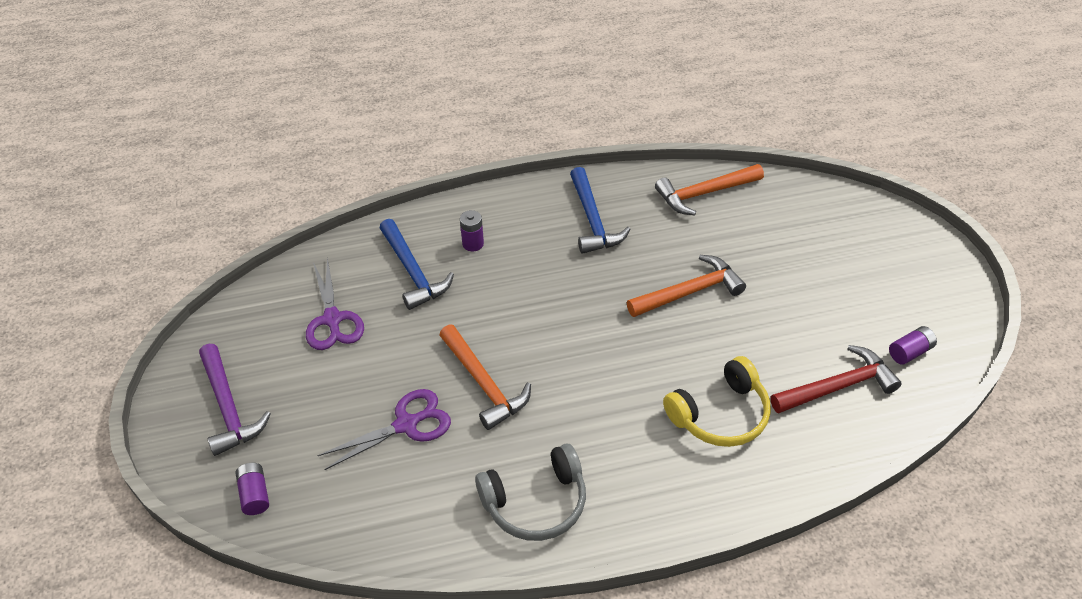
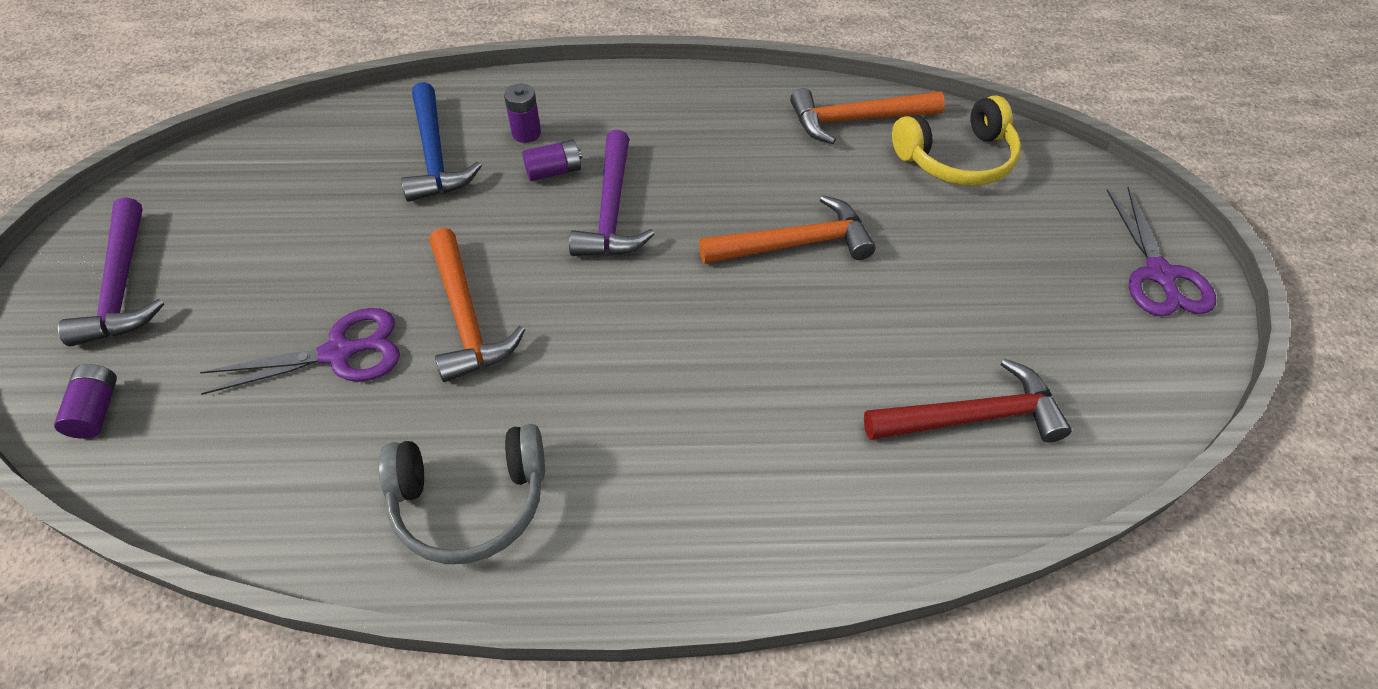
camera: 10 degrees right, 5 degrees up
(332, 319) = (306, 197): purple scissors -> purple scissors (1159, 275)
(555, 290) = (612, 210): none -> purple hammer
(592, 220) = (694, 129): blue hammer -> none
(720, 414) = (783, 424): yellow headphones -> yellow headphones (956, 158)
(910, 352) = (1096, 386): purple battery -> purple battery (554, 171)

